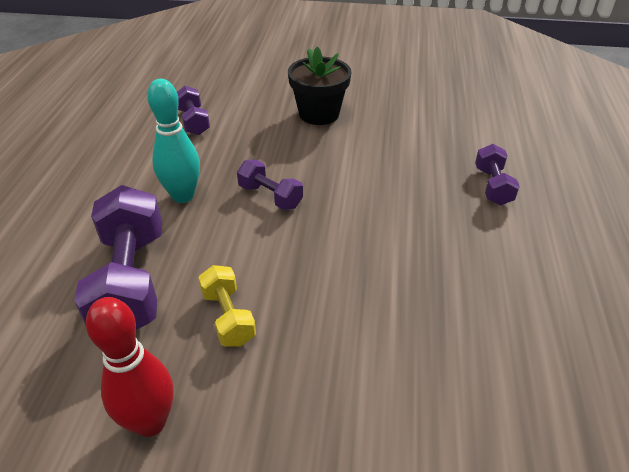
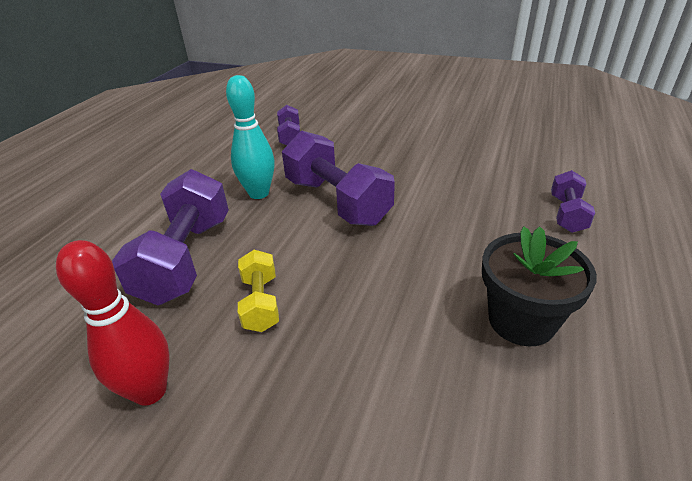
camera: 15 degrees right, 5 degrees down
(270, 196) = (337, 201): purple dumbbell -> purple dumbbell, size x1.90
(319, 114) = (404, 138): black flower pot -> black flower pot (521, 320)

